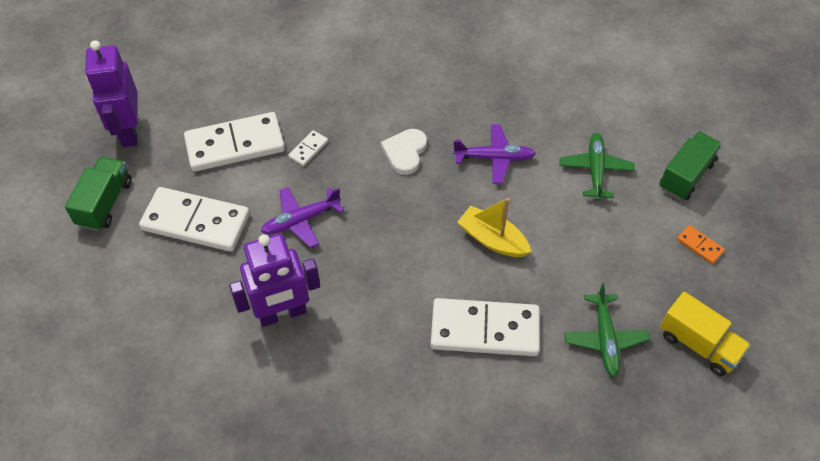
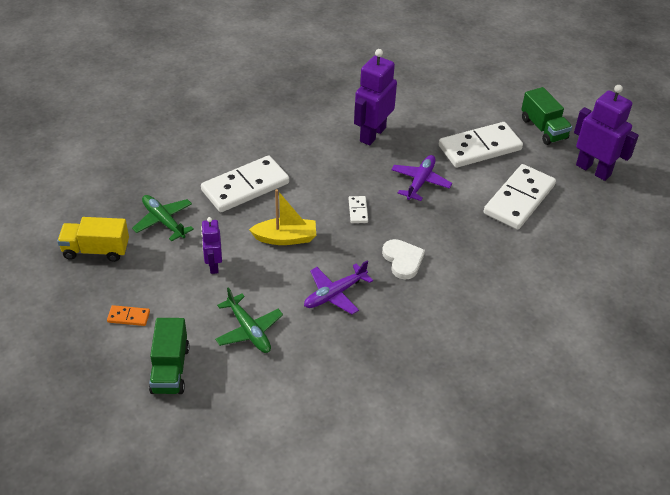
camera: 140 degrees right, 10 degrees down
(308, 149) = (469, 224): white domino -> white domino (358, 211)
(585, 252) = (213, 265): none -> purple robot

